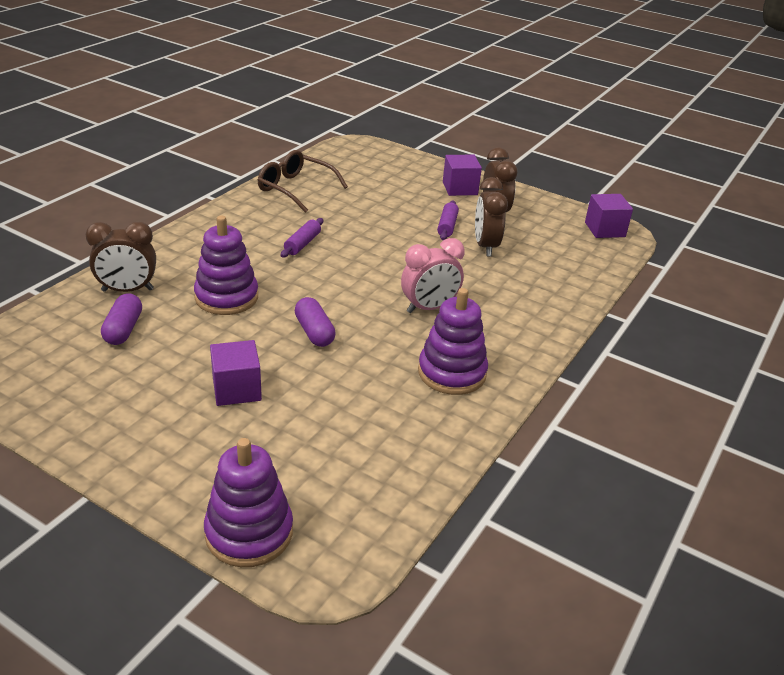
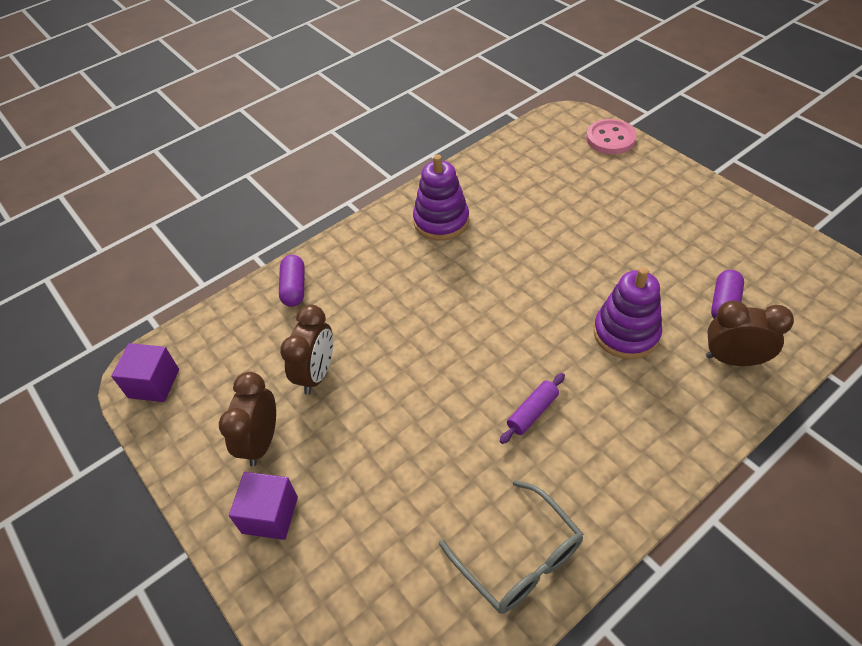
camera: 155 degrees left, 15 degrees up
(236, 389) = (616, 229): purple cube -> none
(249, 532) = (610, 138): purple stacking toy -> pink button
(296, 189) = (518, 557): brown glasses -> grey glasses
(314, 332) = (544, 277): purple capsule -> purple capsule (294, 288)
(429, 308) = (427, 290): pink clock -> none
(447, 226) = (340, 421): purple rolling pin -> none

